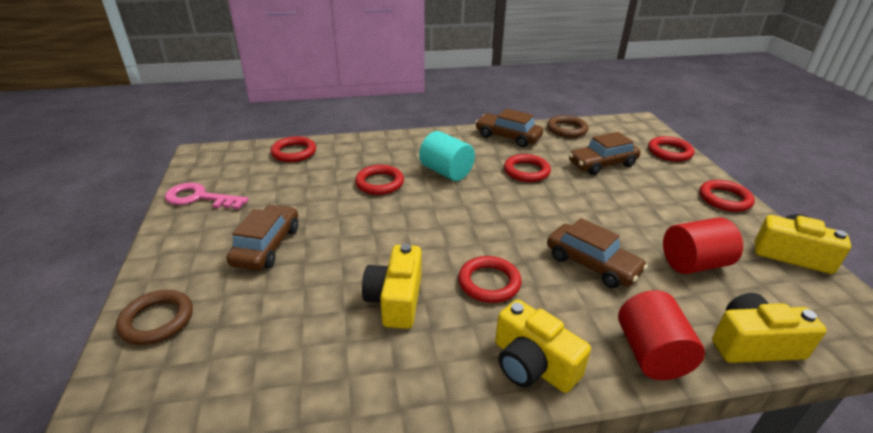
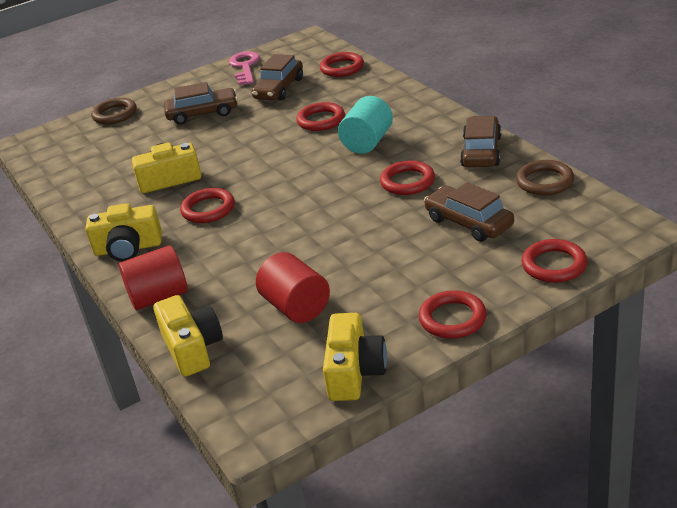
camera: 75 degrees right, 0 degrees up
(532, 364) = (128, 248): yellow camera -> yellow camera turned 120 degrees counterclockwise
(592, 264) = (261, 251): brown car -> brown car (279, 89)

